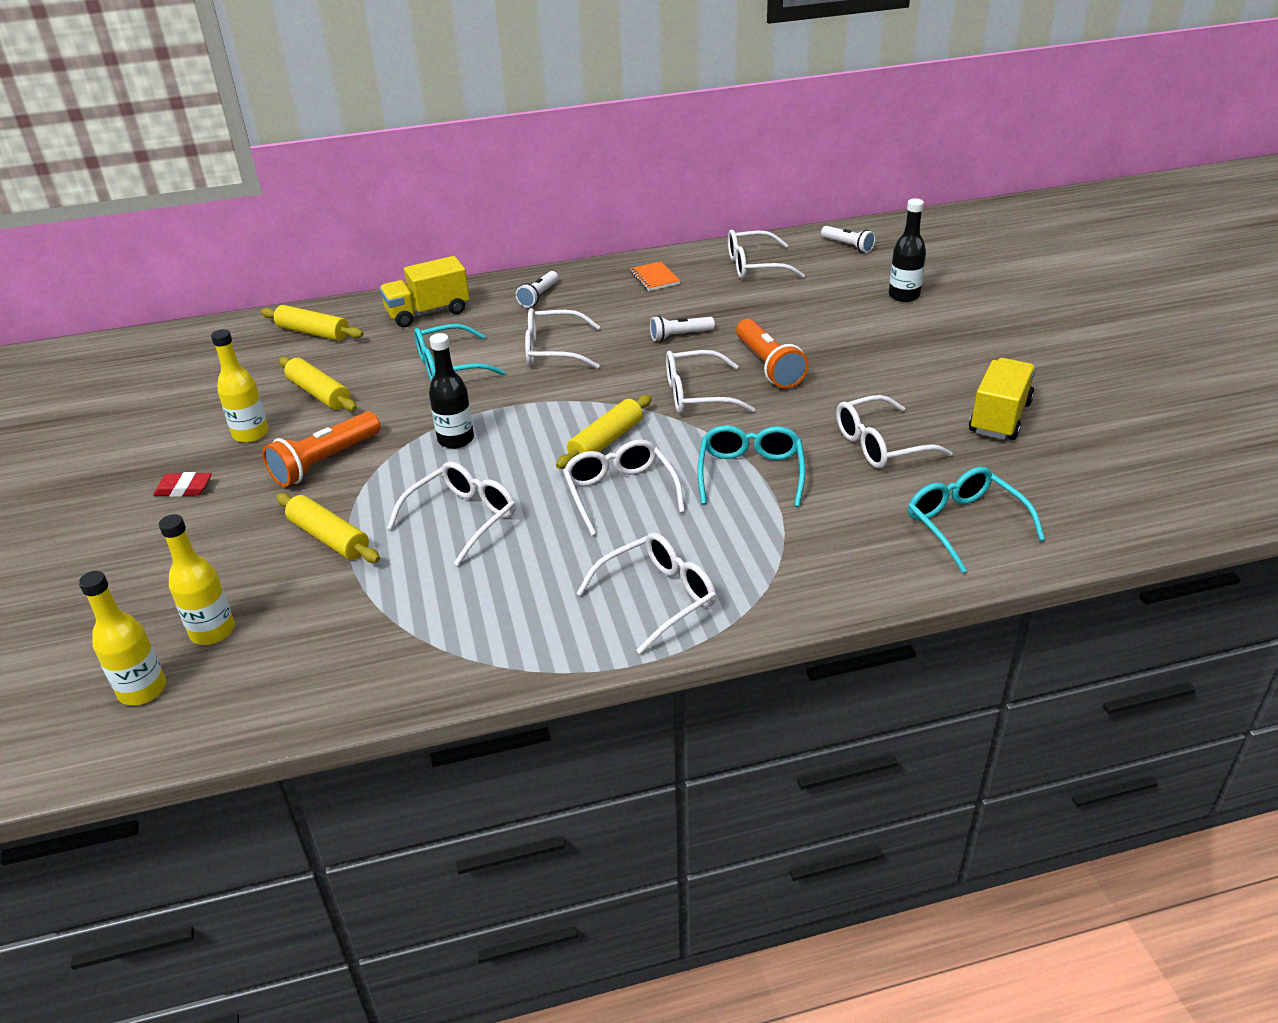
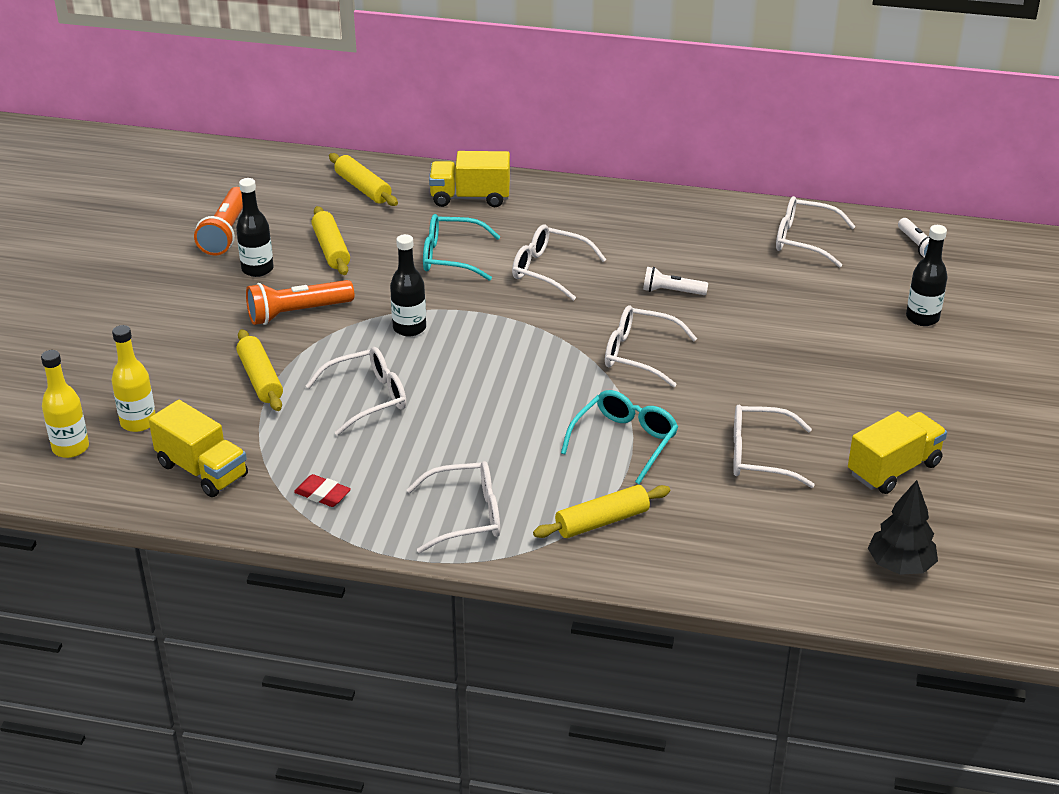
camera: 25 degrees right, 0 degrees up
(184, 489) = (182, 300): red eraser -> red eraser (322, 494)
(251, 434) = (257, 269): yellow bottle -> black bottle
(327, 657) = (202, 470): none -> yellow truck
(539, 296) = (577, 211): white flashlight -> none
(606, 441) = (528, 371): yellow rolling pin -> yellow rolling pin (602, 521)
(620, 493) = (504, 420): white glasses -> none
(654, 278) = (697, 224): orange notebook -> none
(768, 366) = (726, 348): orange flashlight -> orange flashlight (226, 233)
(964, 524) = (766, 550): turquoise glasses -> none
(1085, 495) = (900, 565): none -> black tree

